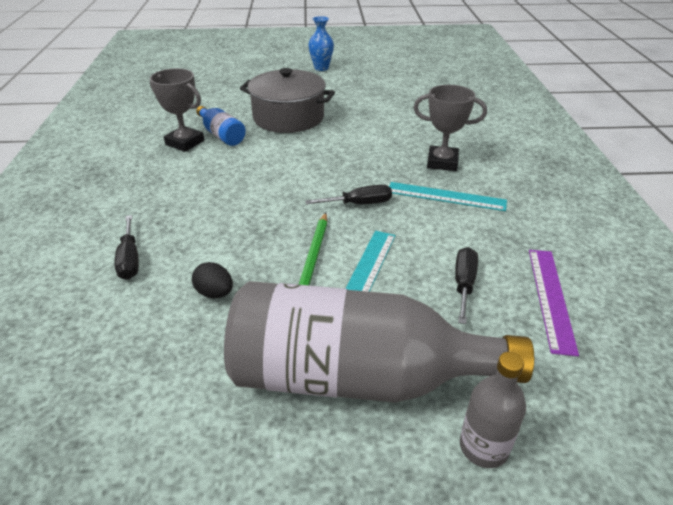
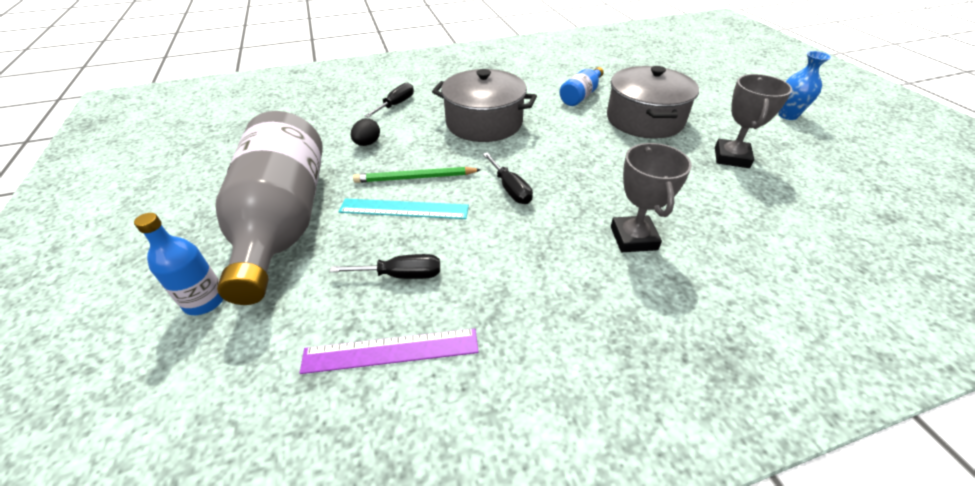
camera: 75 degrees right, 5 degrees up
(130, 260) = (396, 104): black screwdriver -> black screwdriver turned 150 degrees clockwise
(185, 142) = (555, 84): grey trophy -> grey trophy (731, 157)
(230, 199) = (484, 123): none -> grey pot
(446, 196) = (557, 248): turquoise ruler -> none
(483, 447) = (205, 301): grey bottle -> blue bottle

